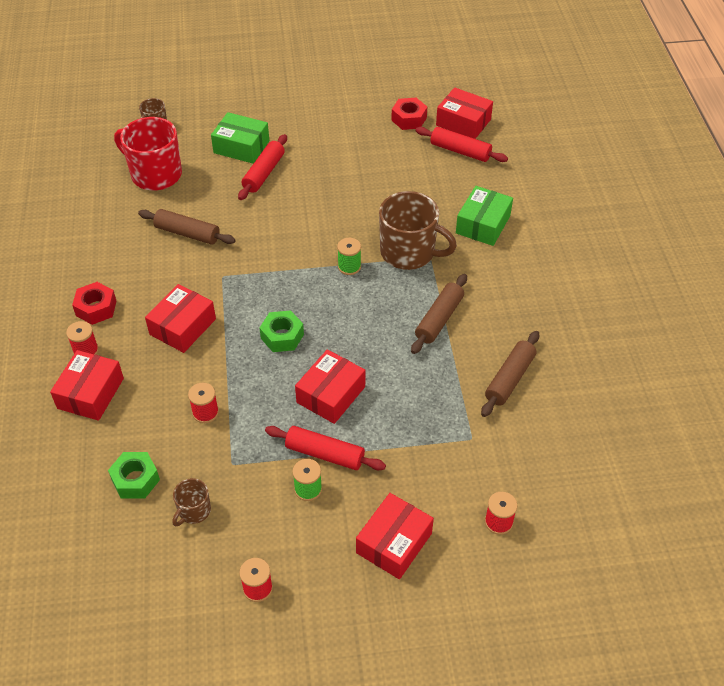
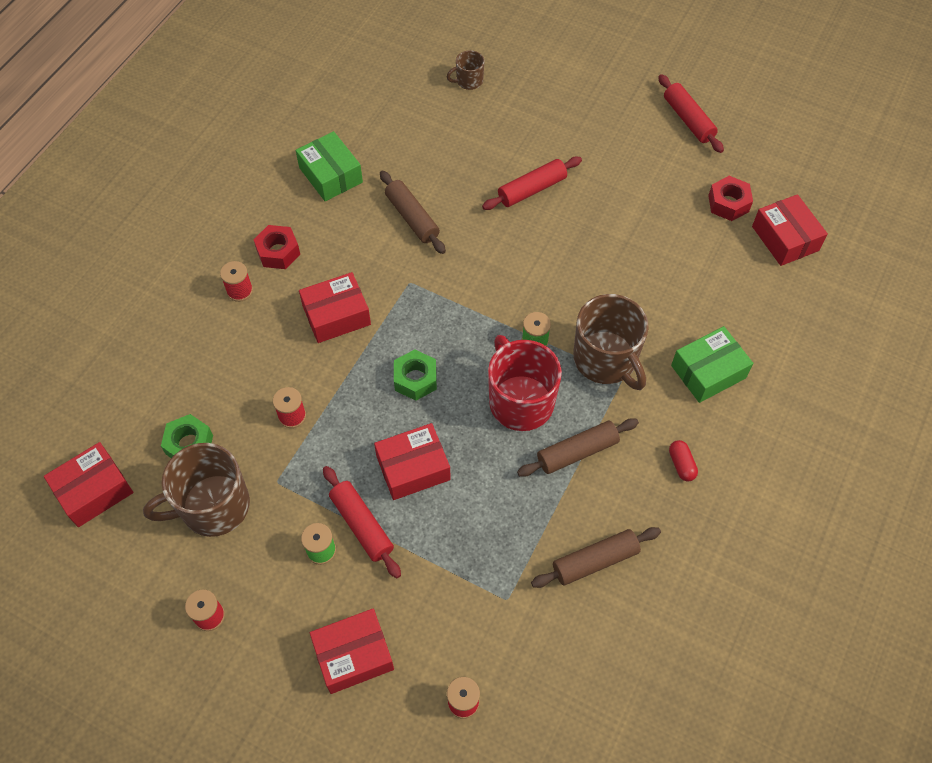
camera: 35 degrees right, 10 degrees up
(90, 393) = (214, 336): red box -> red box (94, 490)
(155, 174) = (430, 136): red mug -> red mug (520, 401)
(194, 511) = (213, 506): brown mug -> brown mug, size x2.05
(241, 147) = (532, 147): green box -> green box (330, 175)
(460, 151) = (754, 271): red rolling pin -> red rolling pin (688, 119)
(514, 288) = (681, 464): none -> red capsule

